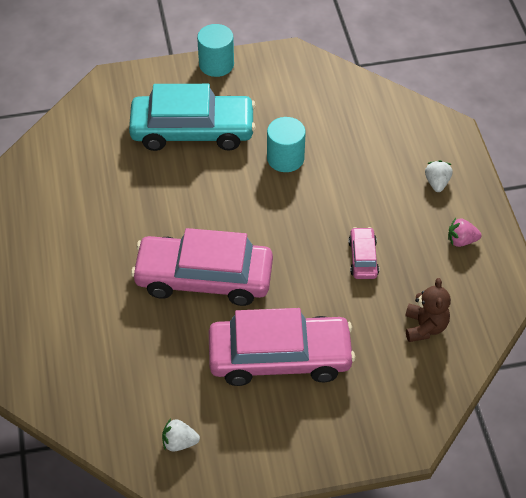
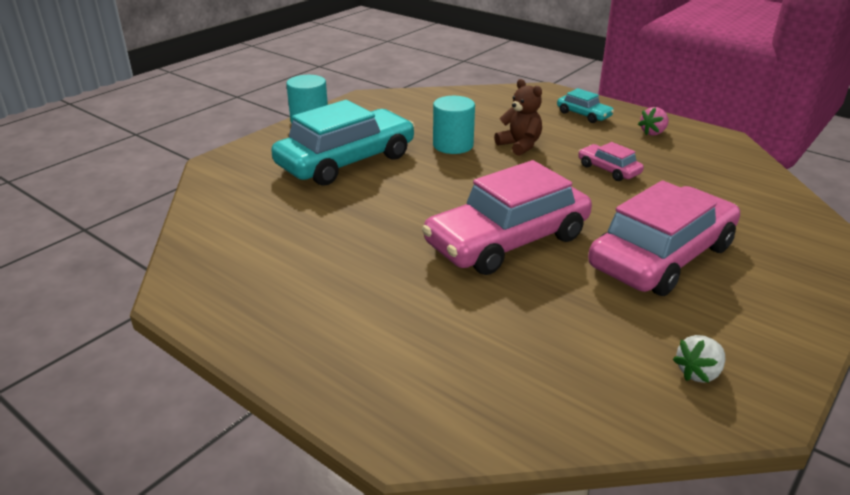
camera: 40 degrees left, 20 degrees down
(425, 327) = (720, 183): brown teddy bear -> brown teddy bear (519, 145)
(437, 183) = (583, 114): white strawberry -> turquoise car

